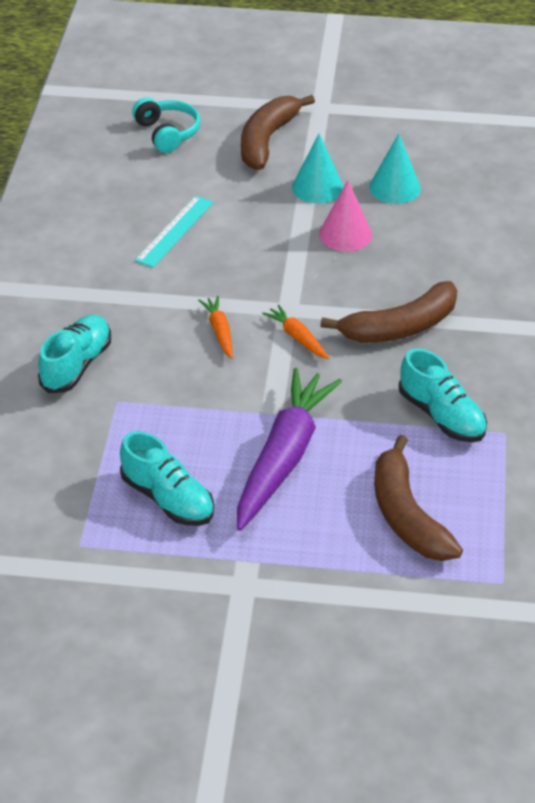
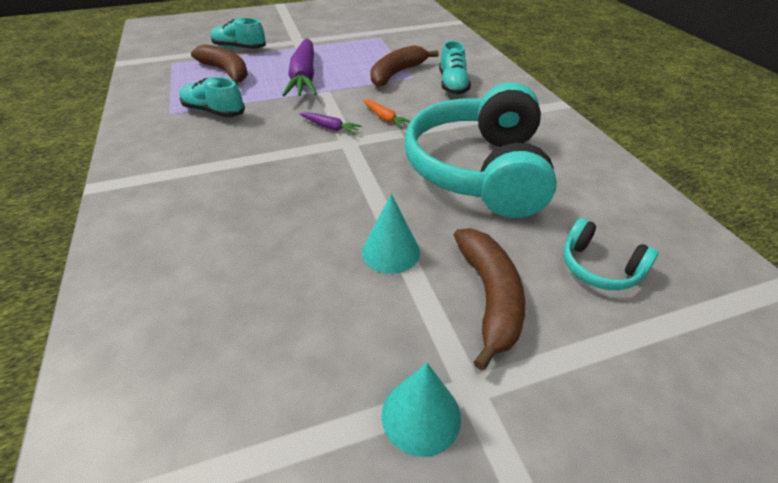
camera: 155 degrees right, 0 degrees up
(168, 499) = (353, 54): turquoise shoe -> turquoise shoe (239, 48)
(175, 231) = (480, 170): turquoise ruler -> turquoise headphones
(297, 337) = (330, 127): orange carrot -> purple carrot
(345, 234) = (334, 209): pink cone -> none
(395, 187) = (307, 279): turquoise cone -> turquoise cone (421, 415)
(400, 327) = (257, 151): brown banana -> brown banana (397, 73)

